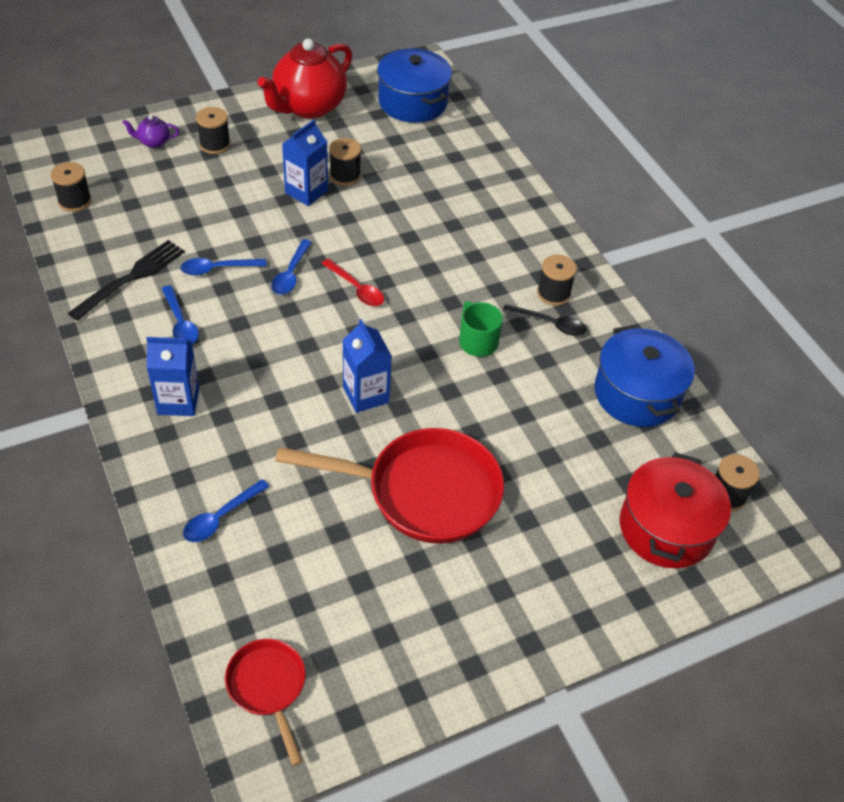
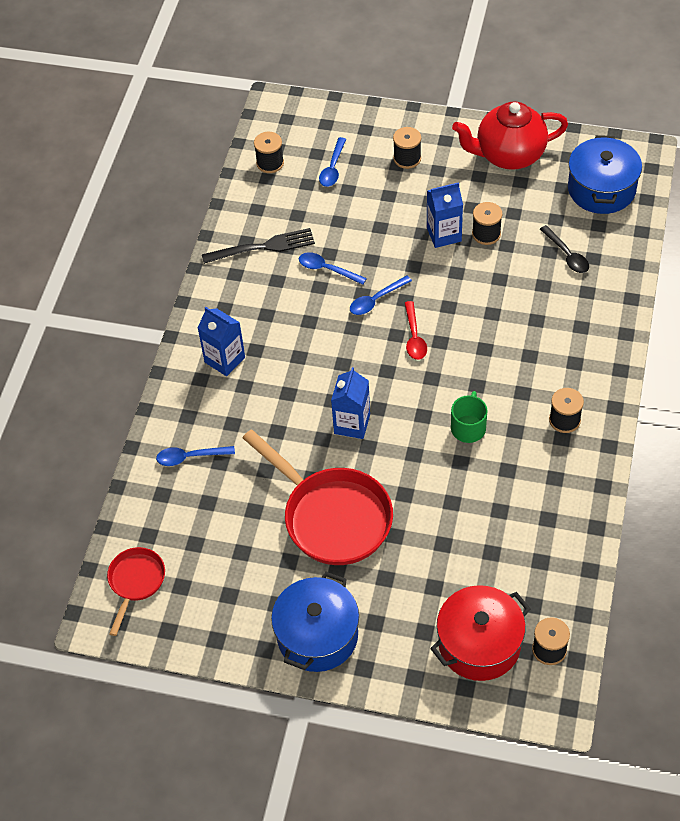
camera: 45 degrees right, 5 degrees up
(154, 142) = (363, 136): purple teapot -> none
(180, 322) = (270, 300): blue spoon -> blue spoon (333, 168)
(550, 324) = (538, 443): black spoon -> black spoon (567, 255)
(637, 394) = (554, 536): blue pot -> blue pot (317, 635)

